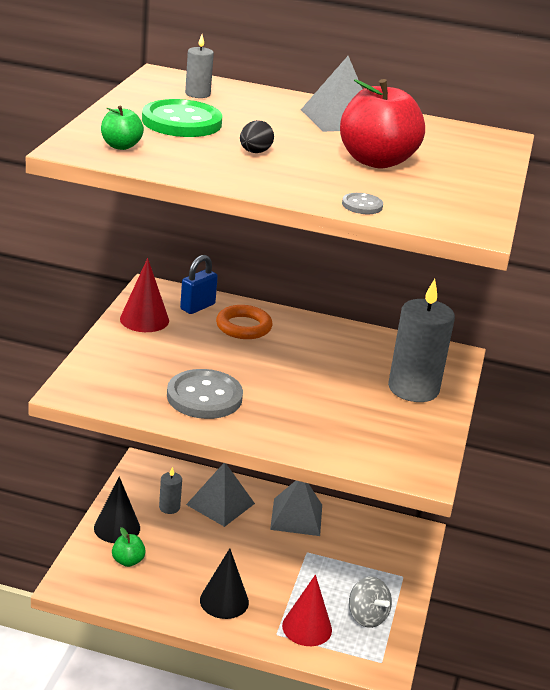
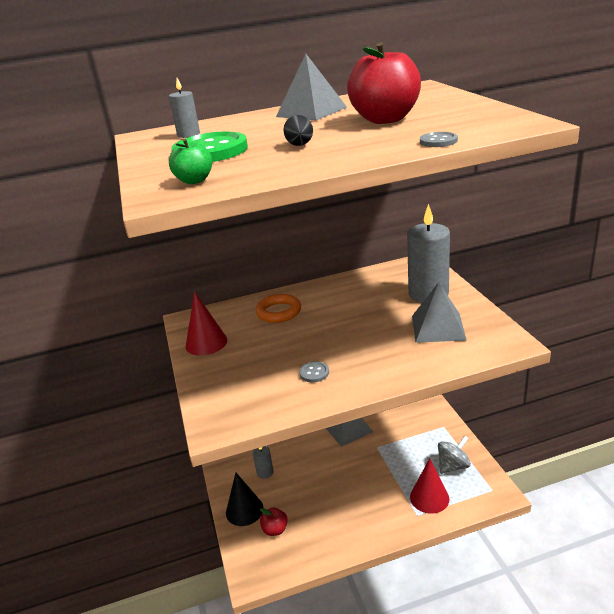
camera: 25 degrees left, 0 degrees up
(128, 561) = (275, 530): green apple -> red apple
(197, 307) = (232, 315): blue padlock -> none
(204, 397) = (314, 373): grey button -> grey button, size x0.45
(220, 504) = (294, 449): grey pyramid -> grey pyramid (438, 327)
(224, 601) = (363, 515): black cone -> none
(367, 616) = (453, 466): grey spinning top -> grey spinning top turned 60 degrees counterclockwise

